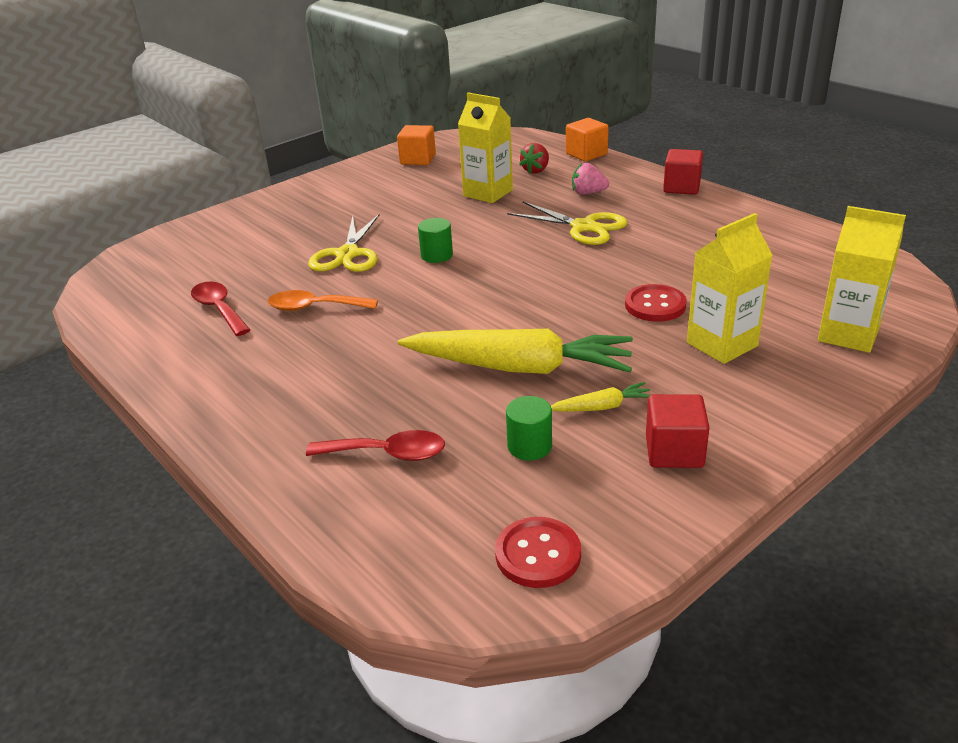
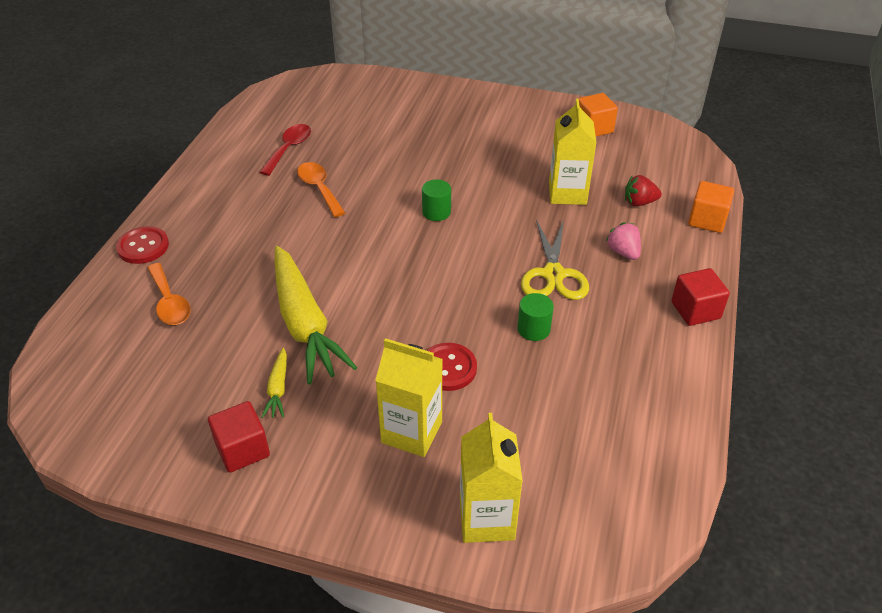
camera: 55 degrees right, 10 degrees up
(347, 254) = (403, 168): yellow scissors -> none
(387, 453) = (169, 302): red spoon -> orange spoon
(529, 446) = (210, 368): green cylinder -> green cylinder (533, 329)
(538, 554) = (99, 416): red button -> red button (143, 247)
(602, 407) = (278, 388): yellow carrot -> yellow carrot turned 45 degrees clockwise

